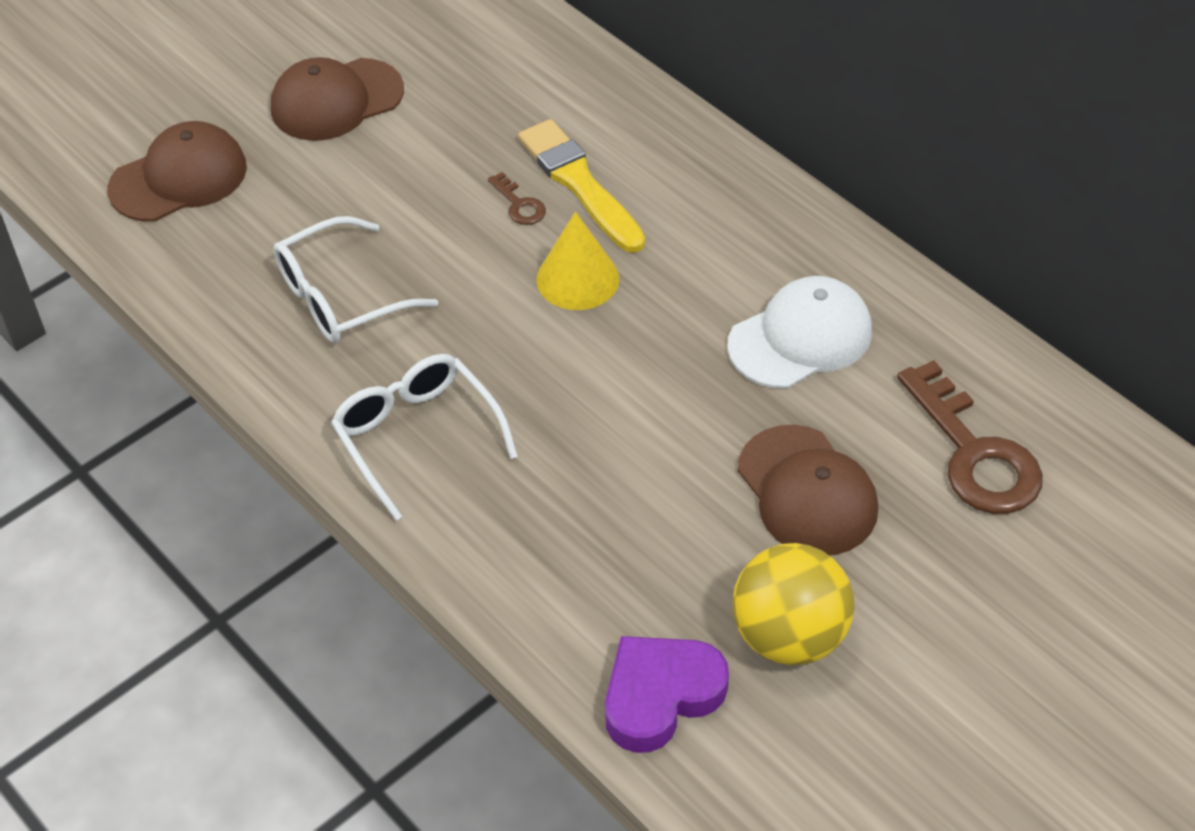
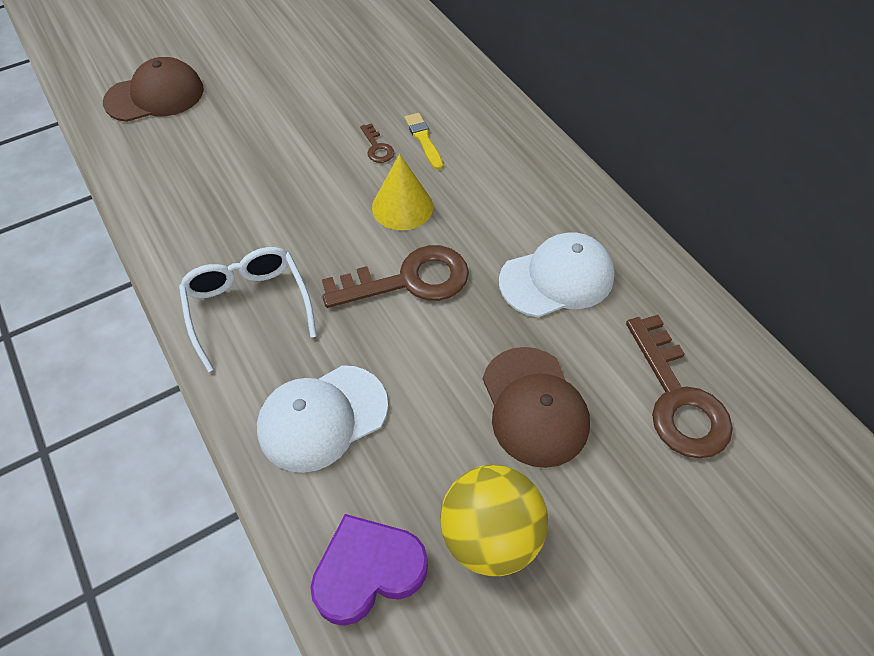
camera: 10 degrees right, 5 degrees up
(336, 100) = (277, 60): brown cap -> none
(340, 297) = (231, 193): white glasses -> none
(555, 547) = (322, 417): none -> white cap
(580, 184) = (424, 140): yellow brush -> yellow brush, size x0.56
(614, 370) = (409, 280): none -> brown key

